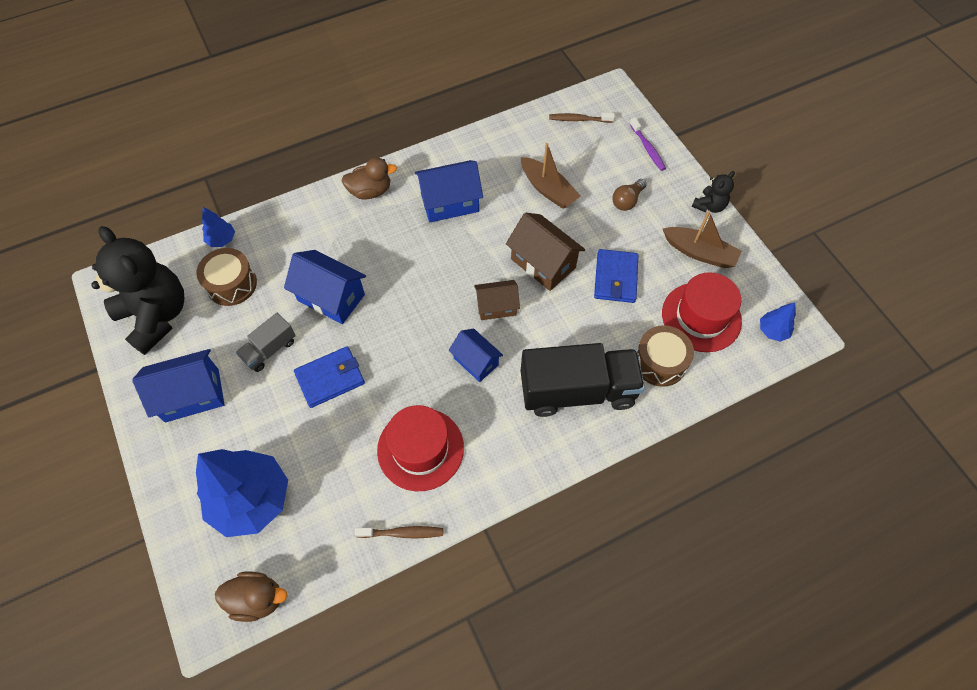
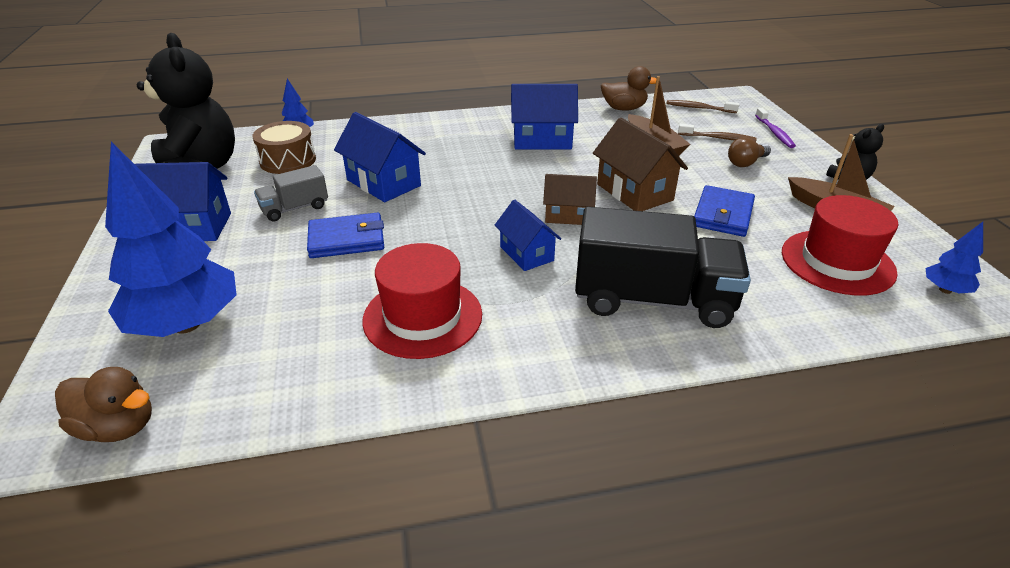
camera: 15 degrees right, 25 degrees down
(370, 191) = (462, 124): brown duck -> brown duck (624, 108)
(402, 533) = (356, 397): brown toothbrush -> brown toothbrush (718, 138)
(660, 362) = (775, 293): brown drum -> none

